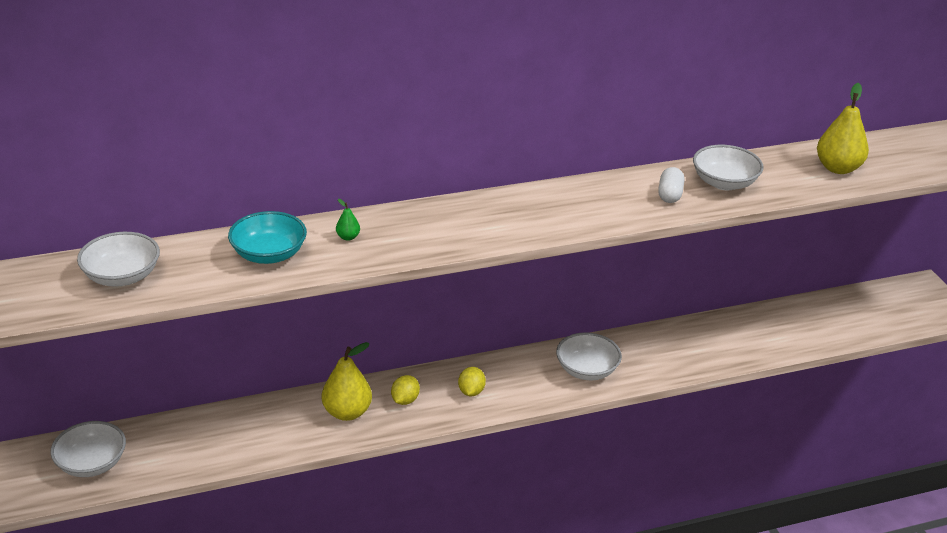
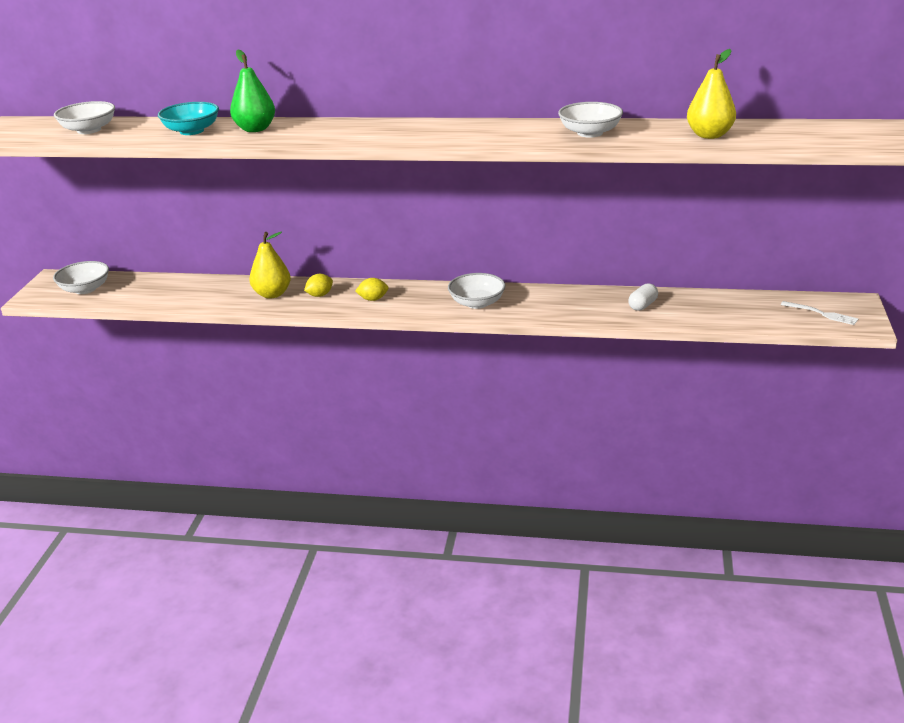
camera: 30 degrees right, 5 degrees down
(348, 237) = (255, 129): green pear -> green pear, size x2.26
(471, 391) = (373, 299): yellow lemon -> yellow lemon turned 45 degrees clockwise
(669, 195) = (531, 134): white capsule -> white capsule (642, 305)
(907, 307) = (821, 314): none -> white fork

